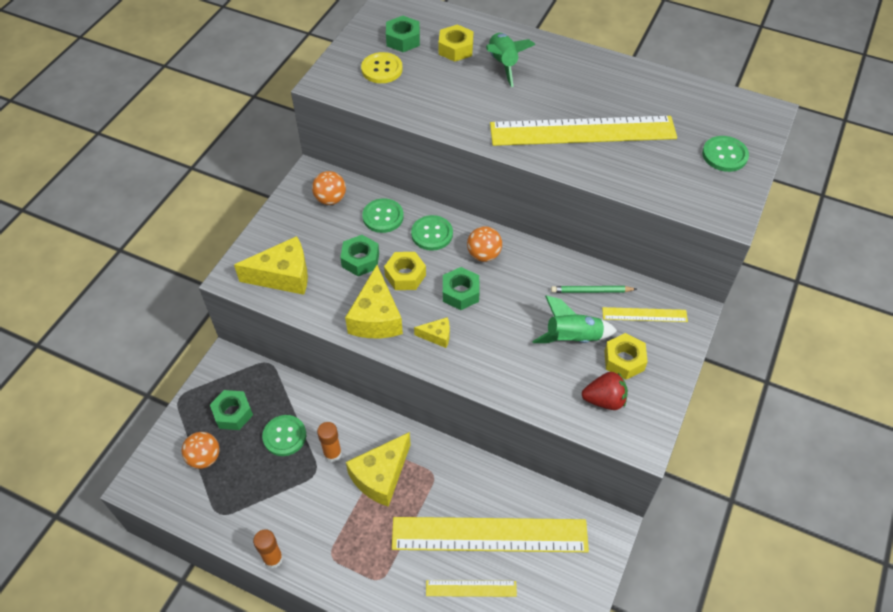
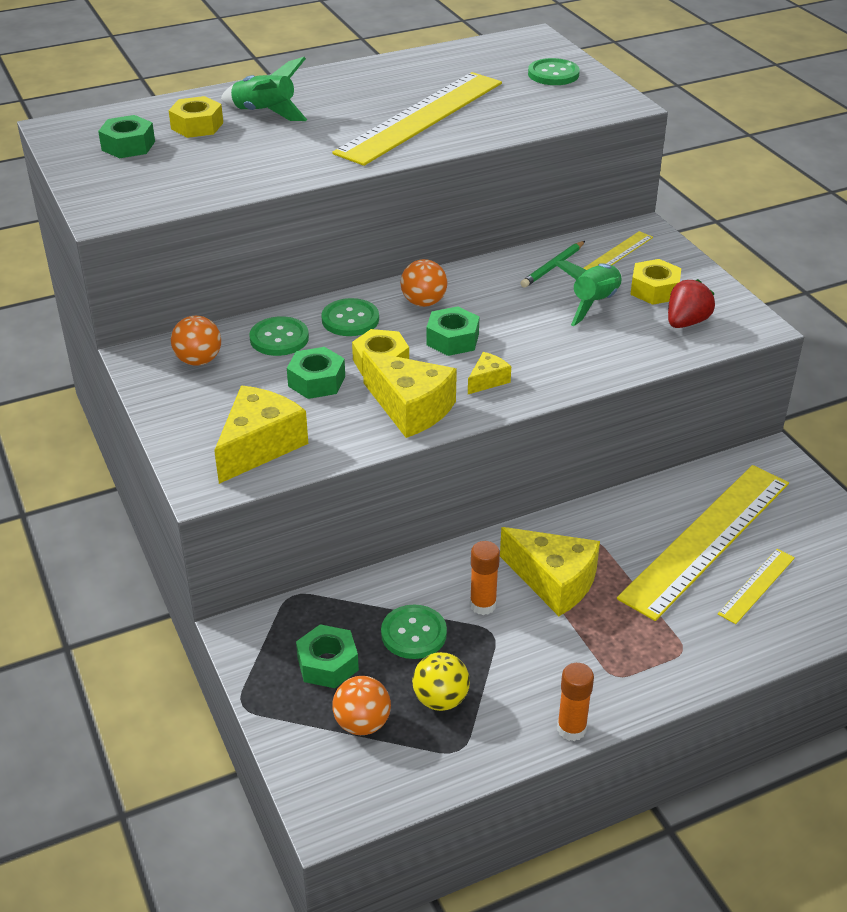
camera: 50 degrees left, 15 degrees down
(247, 481) = (440, 699): none -> yellow ball
(381, 476) = (554, 581): yellow cheese -> yellow cheese turned 45 degrees counterclockwise
(382, 69) = (149, 175): yellow button -> none

